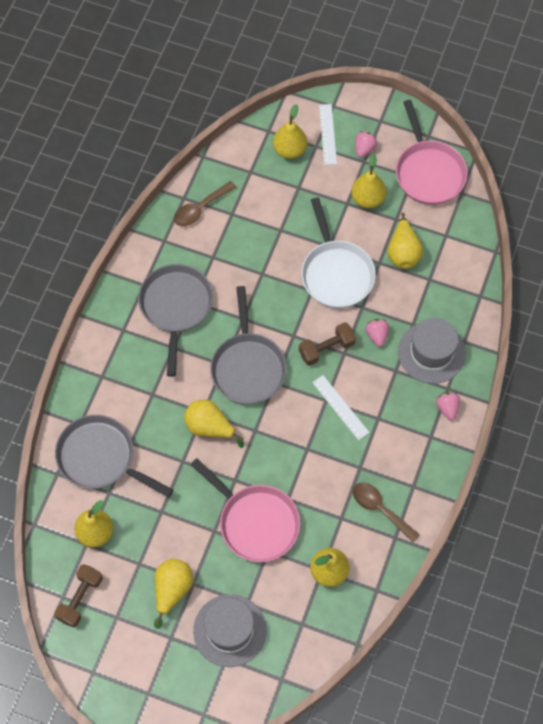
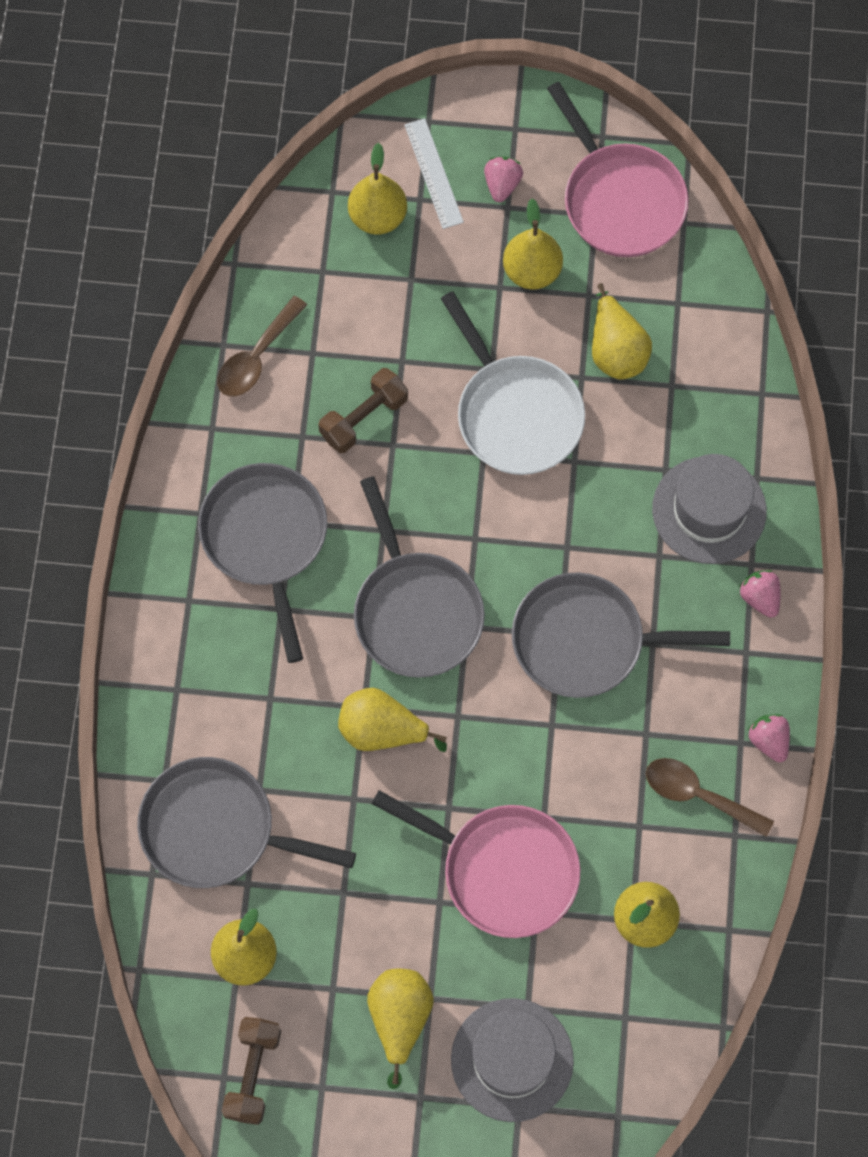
camera: 15 degrees left, 5 degrees up
(326, 349) = (536, 547): brown dumbbell -> brown dumbbell (364, 418)
(340, 407) = (586, 641): white ruler -> grey pan
(377, 335) = (612, 503): pink strawberry -> pink strawberry (769, 741)

